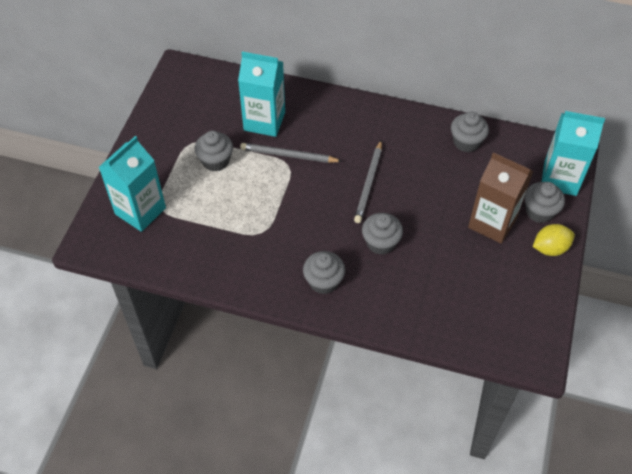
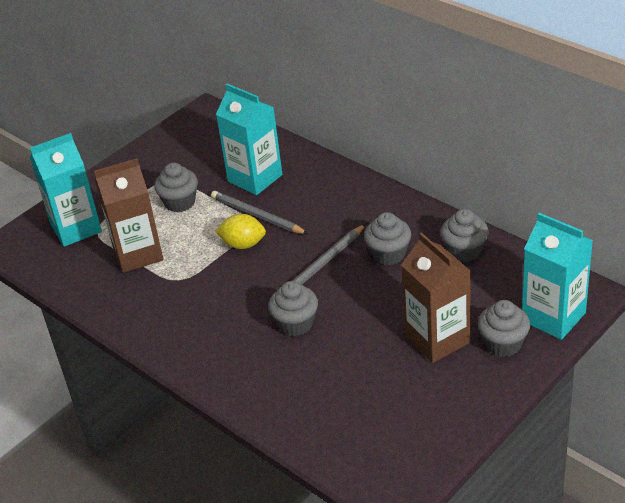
camera: 30 degrees right, 15 degrees down
(212, 219) = (138, 254): none -> brown carton
(323, 281) = (208, 343): grey cupcake -> grey cupcake (388, 254)
(550, 248) = (489, 385): yellow lemon -> yellow lemon (243, 244)

